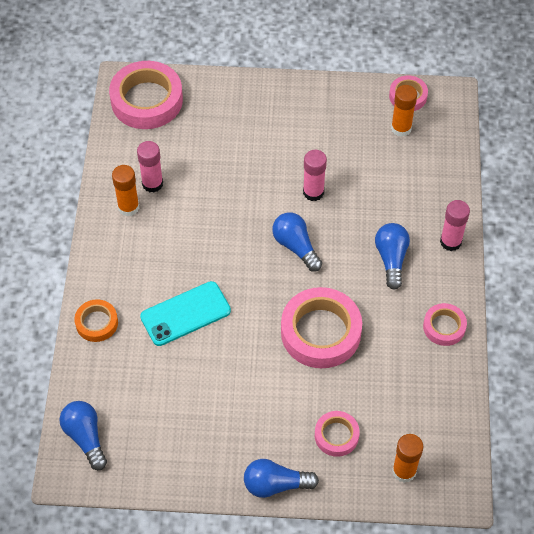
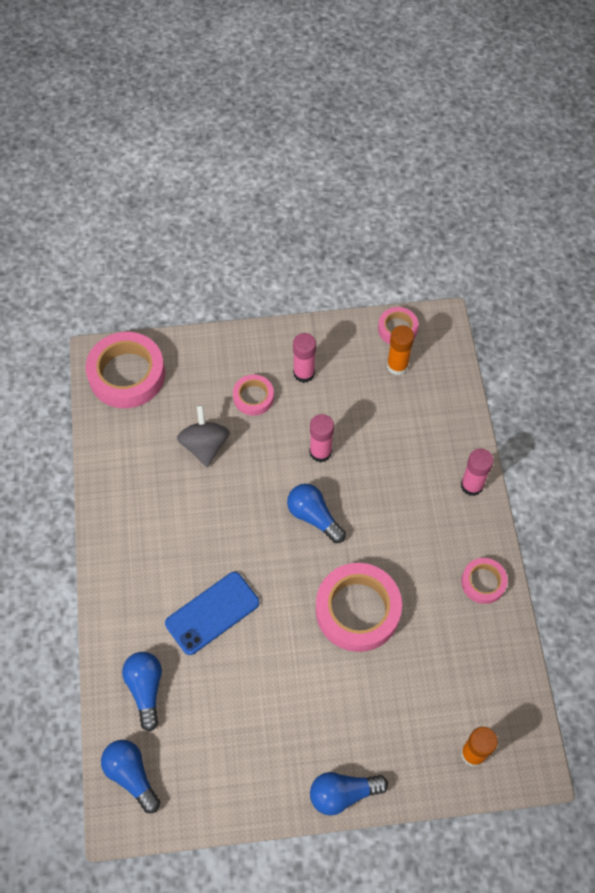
camera: 10 degrees left, 5 degrees up
(97, 323) = (120, 639): orange tape -> none
(128, 207) = (129, 500): orange glue stick -> none
(152, 183) = (150, 469): pink glue stick -> pink glue stick (304, 373)
(185, 314) = (212, 613): turquoise phone -> blue phone
(207, 171) = (205, 445): none -> grey spinning top
(336, 435) = (396, 725): pink tape -> pink tape (253, 397)
(391, 259) = (415, 514): blue light bulb -> blue light bulb (146, 689)

